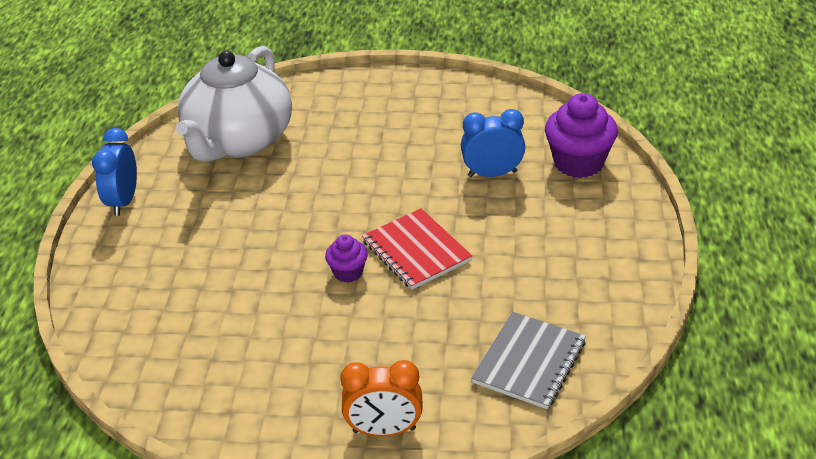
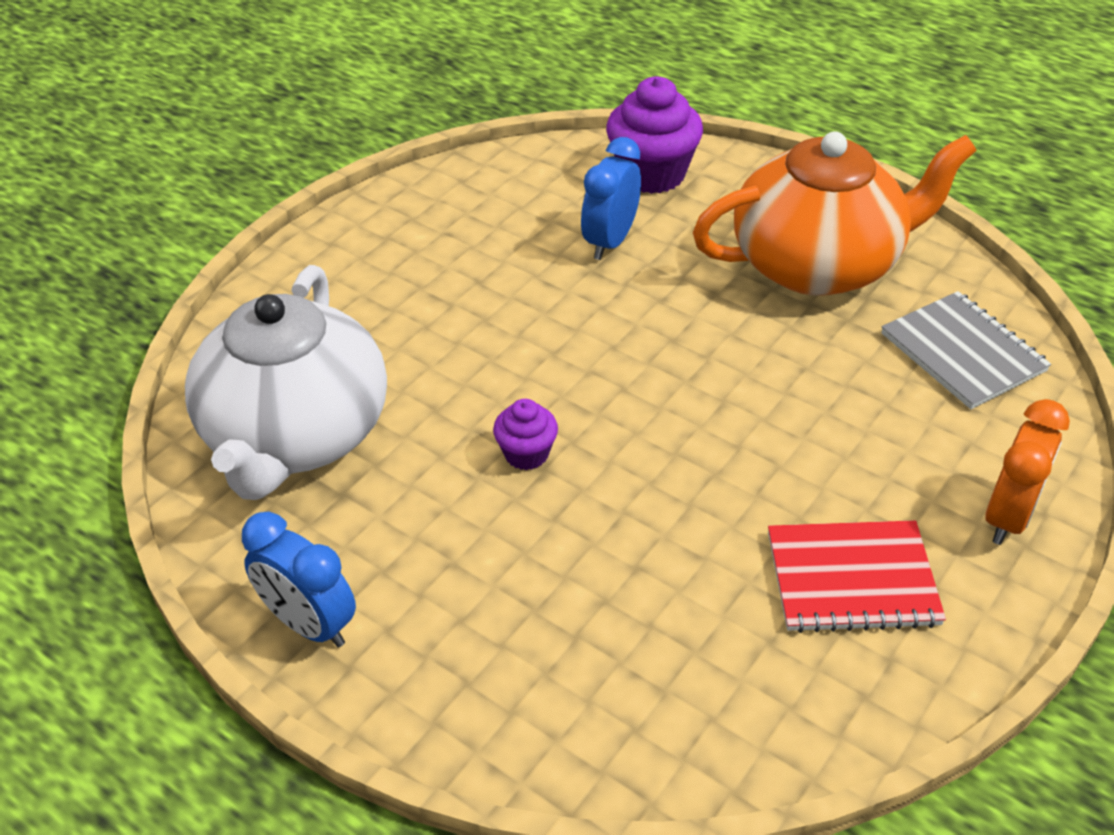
camera: 60 degrees left, 5 degrees up
(239, 141) = (296, 435): white teapot -> white teapot turned 45 degrees clockwise
(348, 272) = (693, 436): purple cupcake -> purple cupcake (526, 454)
(416, 251) = (701, 360): red notebook -> red notebook (852, 579)
(558, 265) = (818, 264): none -> orange teapot

